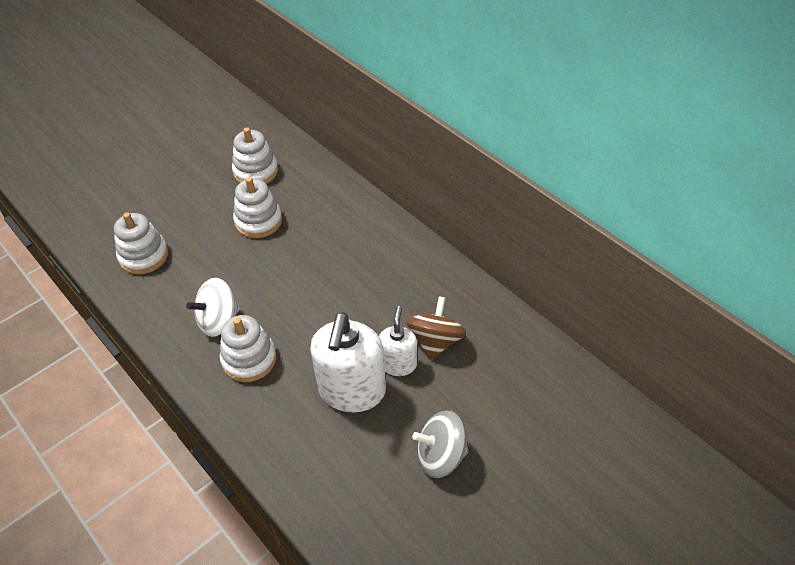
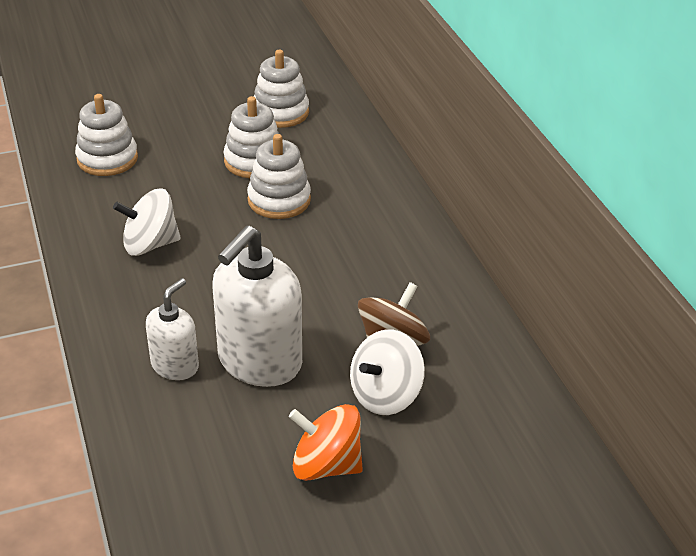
camera: 20 degrees right, 10 degrees down
(249, 359) = (161, 292): white stacking toy -> white stacking toy (279, 200)
(398, 364) = (331, 352): white soap dispenser -> white soap dispenser (175, 365)
(440, 456) = (326, 465): grey spinning top -> orange spinning top
(451, 384) = (385, 395): none -> white spinning top

